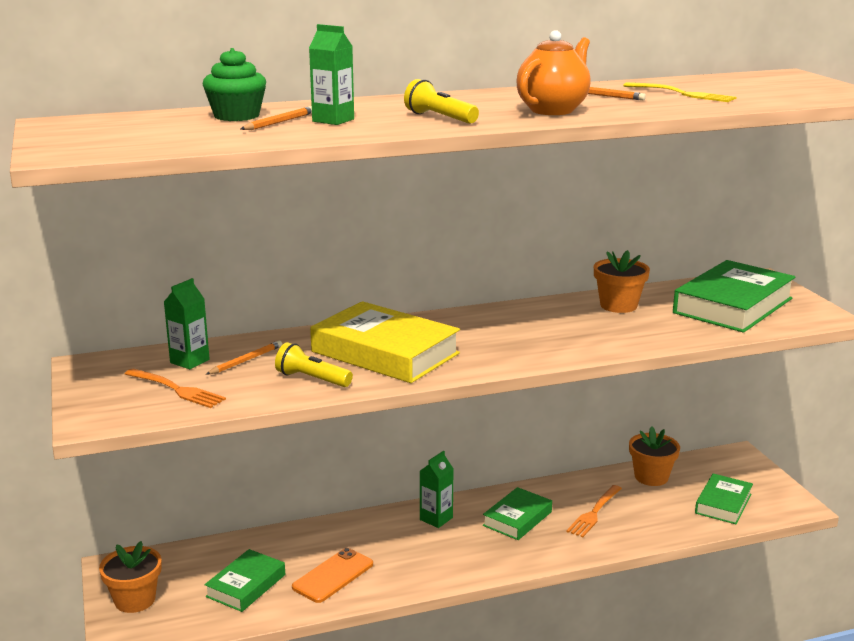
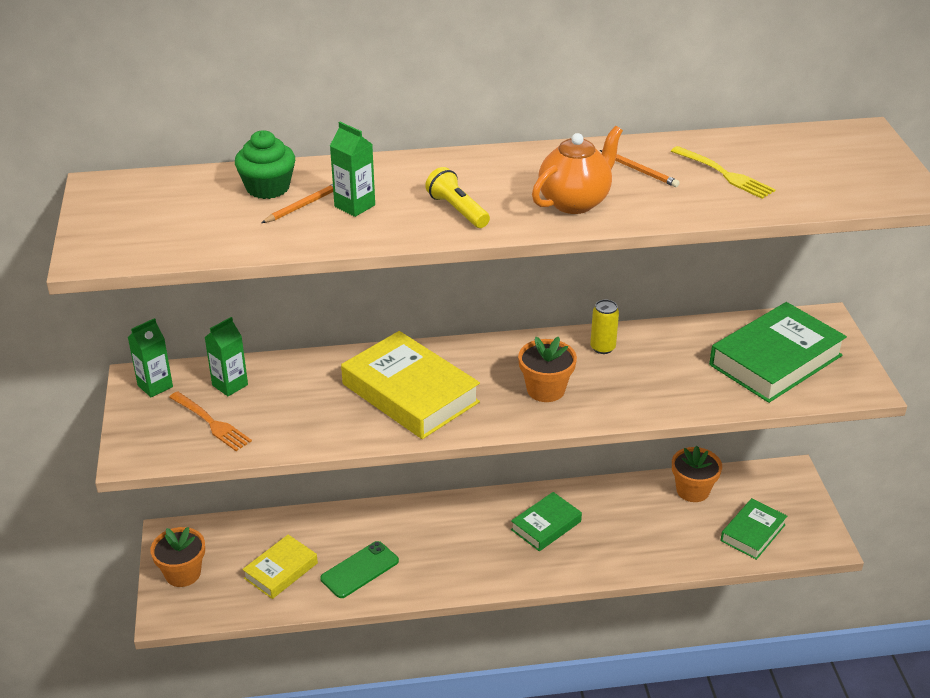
camera: 10 degrees right, 15 degrees up
(246, 360) = (280, 390): orange pencil -> none
(246, 585) = (281, 570): green book -> yellow book
(312, 379) = (334, 423): yellow flashlight -> none
(333, 575) = (359, 570): orange phone -> green phone
(436, 519) = (469, 516): green carton -> green carton (155, 386)
(564, 309) = (602, 347): none -> yellow can
(594, 513) = (622, 528): orange fork -> none
(618, 305) = (659, 347): orange flower pot -> orange flower pot (545, 390)

